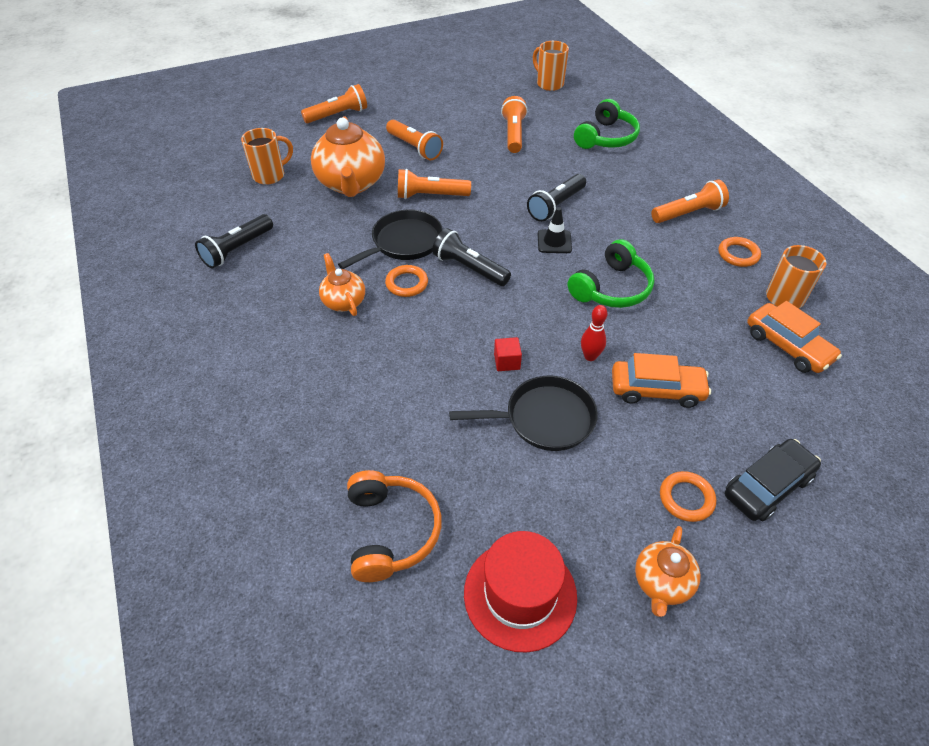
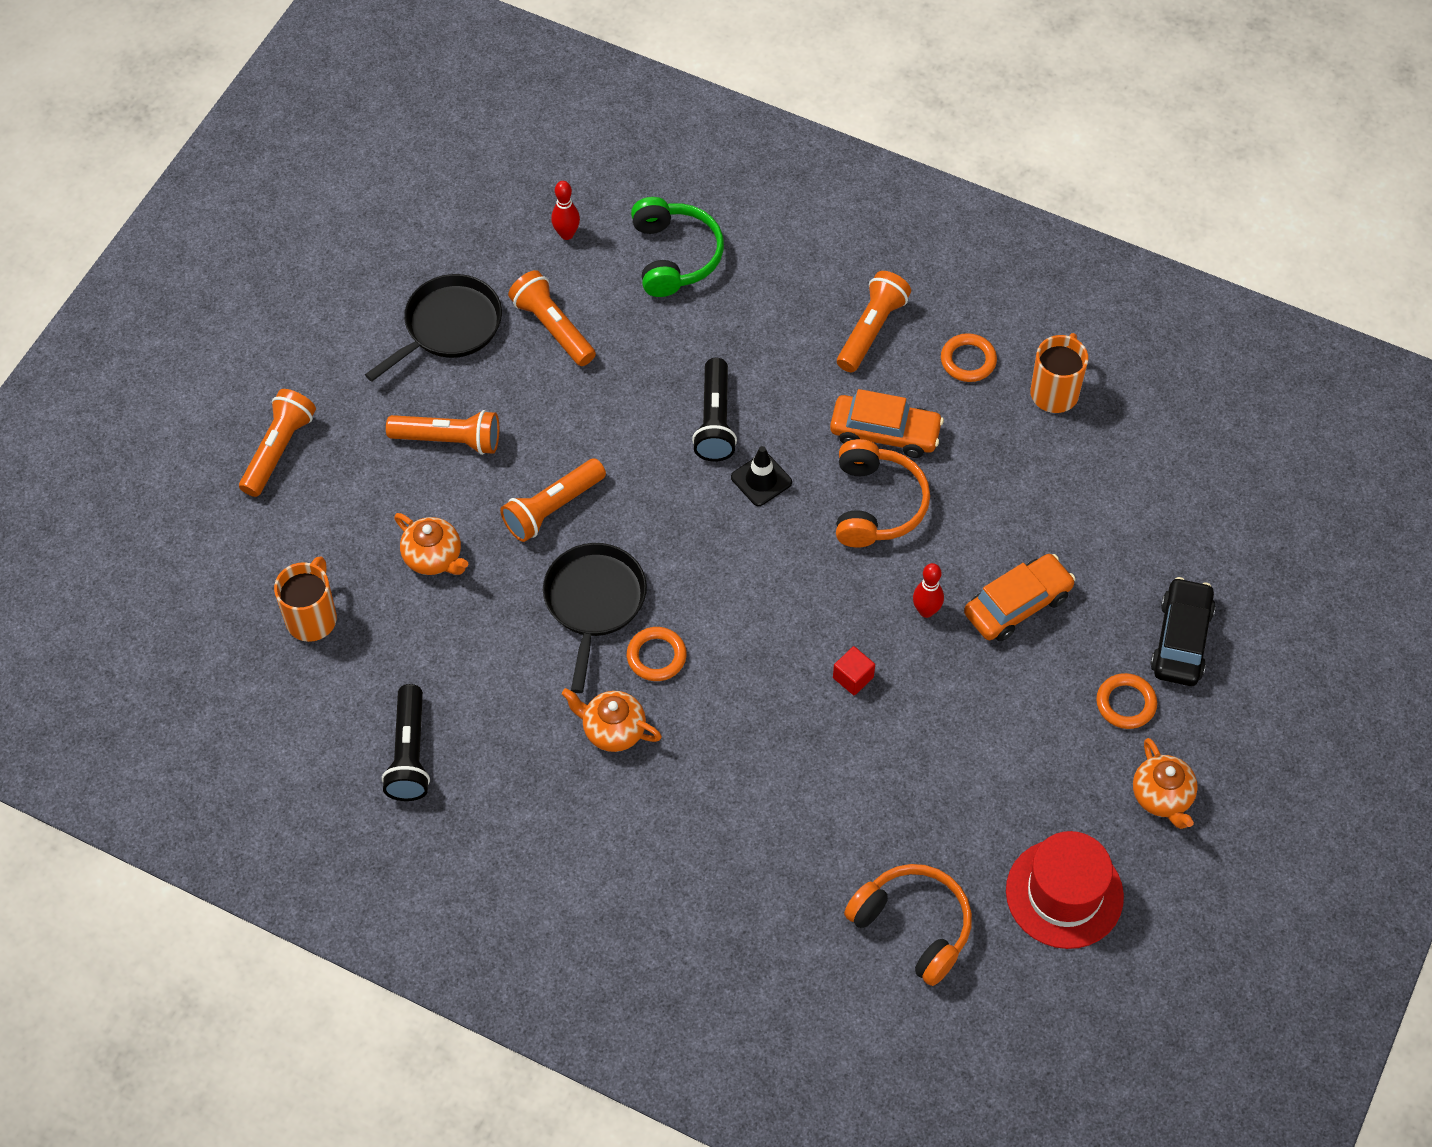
camera: 40 degrees left, 10 degrees up
(351, 184) = (433, 557): orange teapot -> orange teapot, size x0.53
(469, 268) = (703, 586): black flashlight -> none
(544, 419) = (943, 715): black pan -> black pan (449, 327)
(549, 84) = (509, 192): orange mug -> none
(559, 107) = (566, 234): none -> red bowling pin
(612, 288) = (877, 504): green headphones -> orange headphones
(787, 346) = (1097, 460): orange car -> orange car (885, 433)

